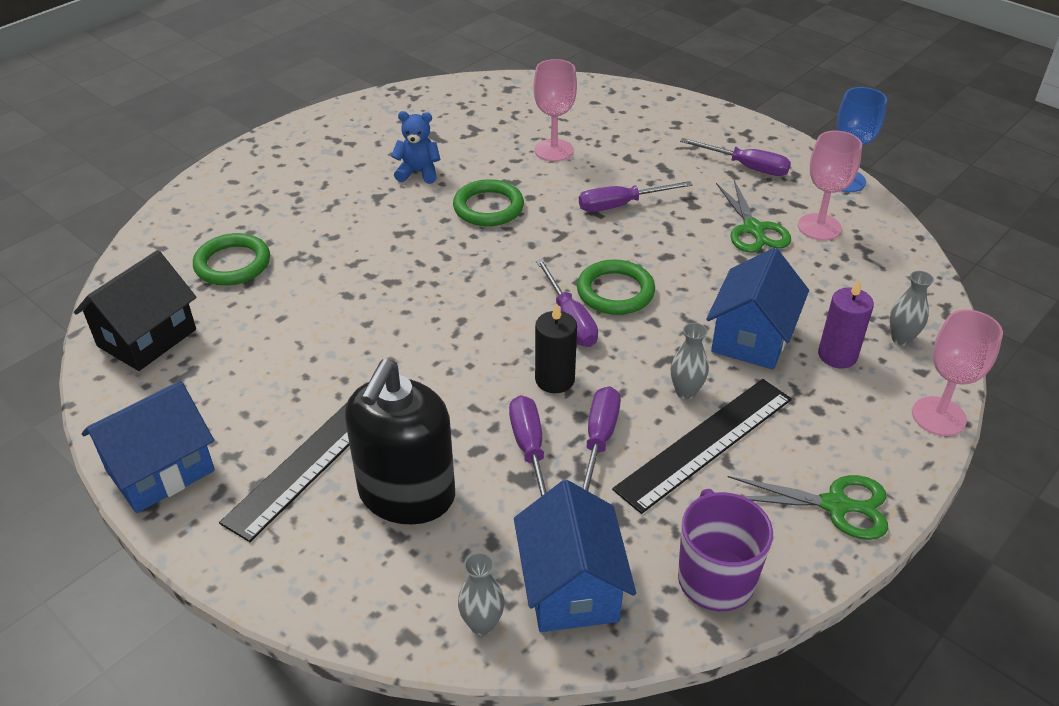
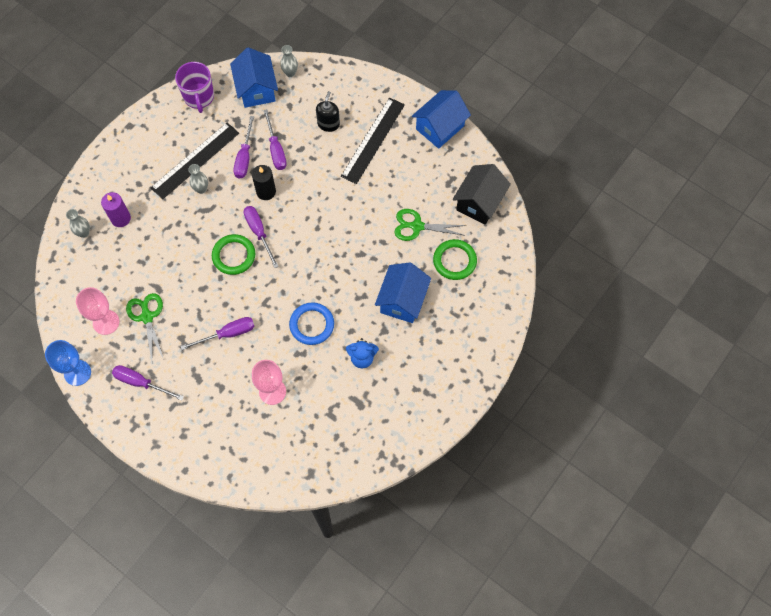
camera: 175 degrees right, 25 degrees up
(406, 495) = (328, 124): black soap dispenser -> black soap dispenser, size x0.53
(488, 207) = (312, 325): green ring -> blue ring
(752, 337) = (163, 227): blue house -> blue house (402, 300)
(836, 505) = (142, 133): green scissors -> green scissors (416, 226)
(938, 416) = (81, 184): pink goblet -> none

